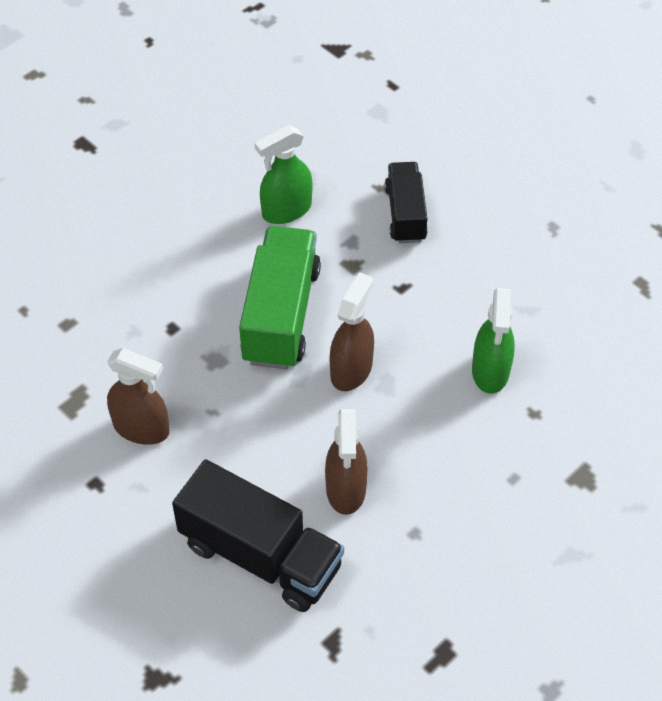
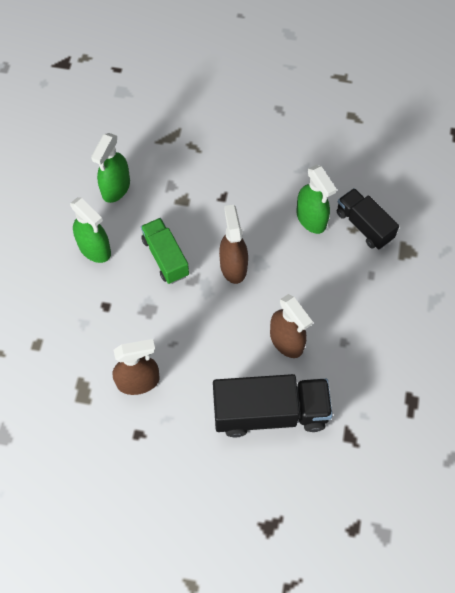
camera: 35 degrees left, 10 degrees up
(210, 261) = (95, 249): none -> green spray bottle
(281, 315) = (165, 257): green truck -> green truck, size x0.62
(405, 214) = (189, 149): black truck -> black truck (364, 225)

